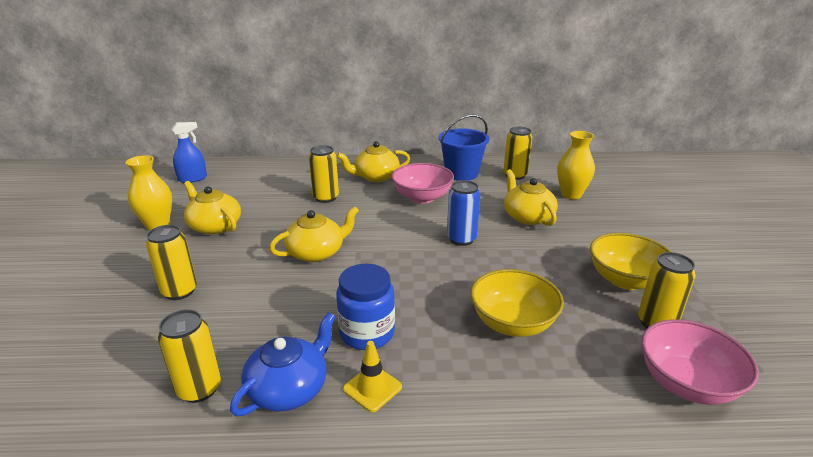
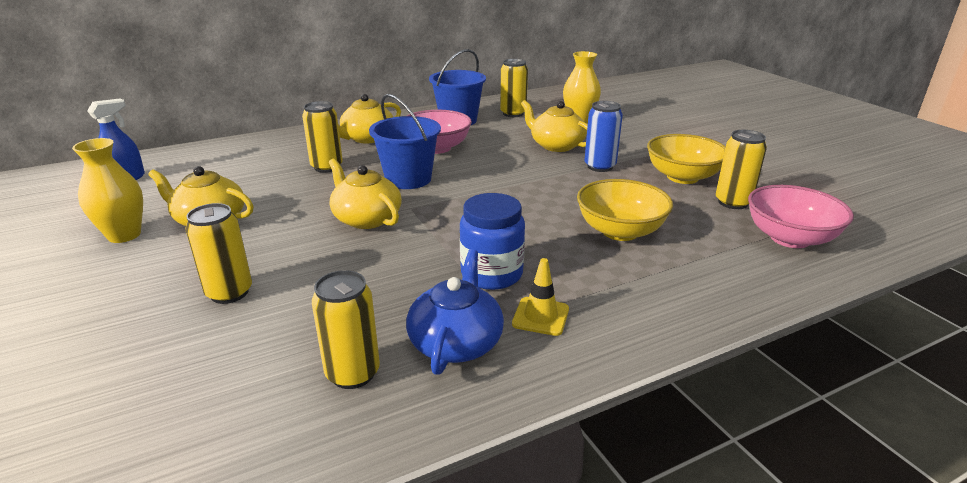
camera: 25 degrees left, 0 degrees up
(316, 252) = (366, 218): yellow teapot -> yellow teapot turned 75 degrees counterclockwise
(376, 223) = (408, 179): none -> blue bucket
(461, 239) = (511, 176): blue can -> blue can (600, 166)

